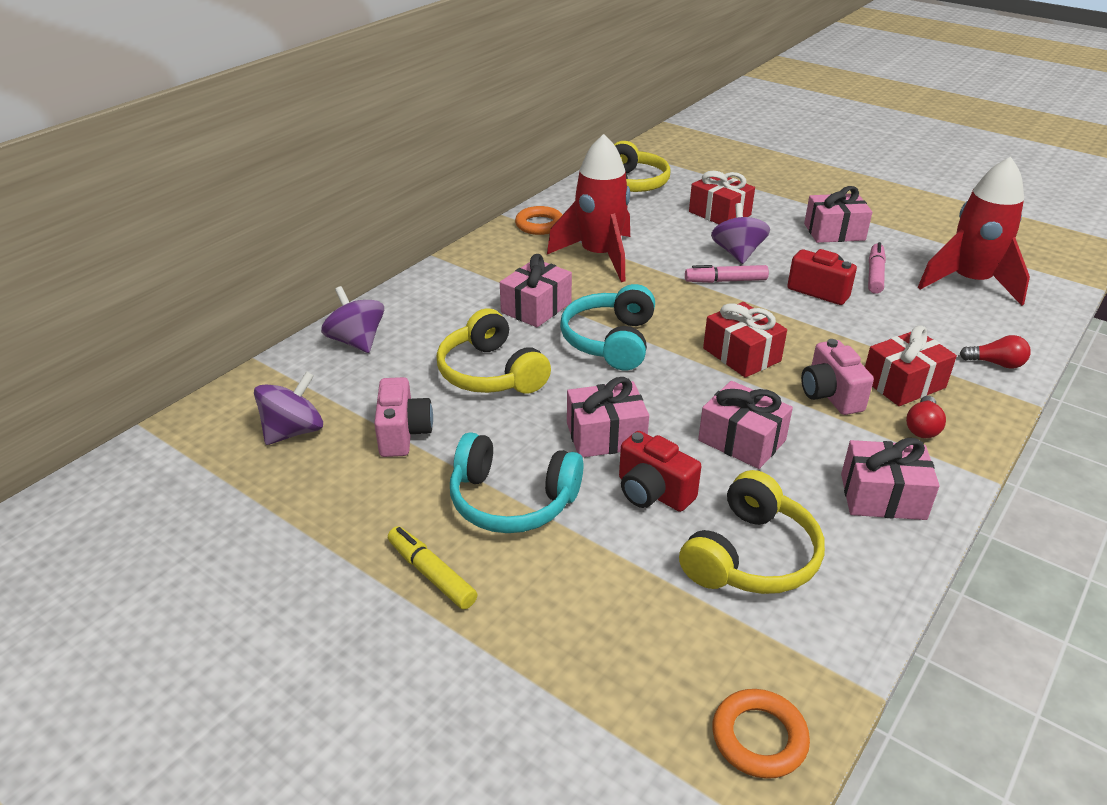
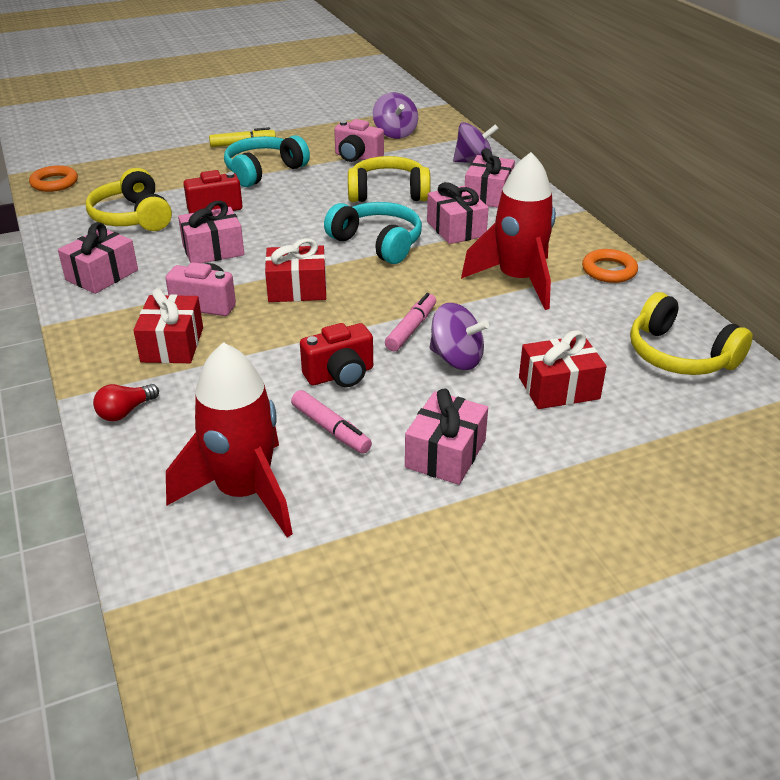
camera: 120 degrees right, 0 degrees up
(606, 435) = (279, 210): pink gift -> pink gift (488, 195)
(922, 427) = (124, 325): red light bulb -> none

